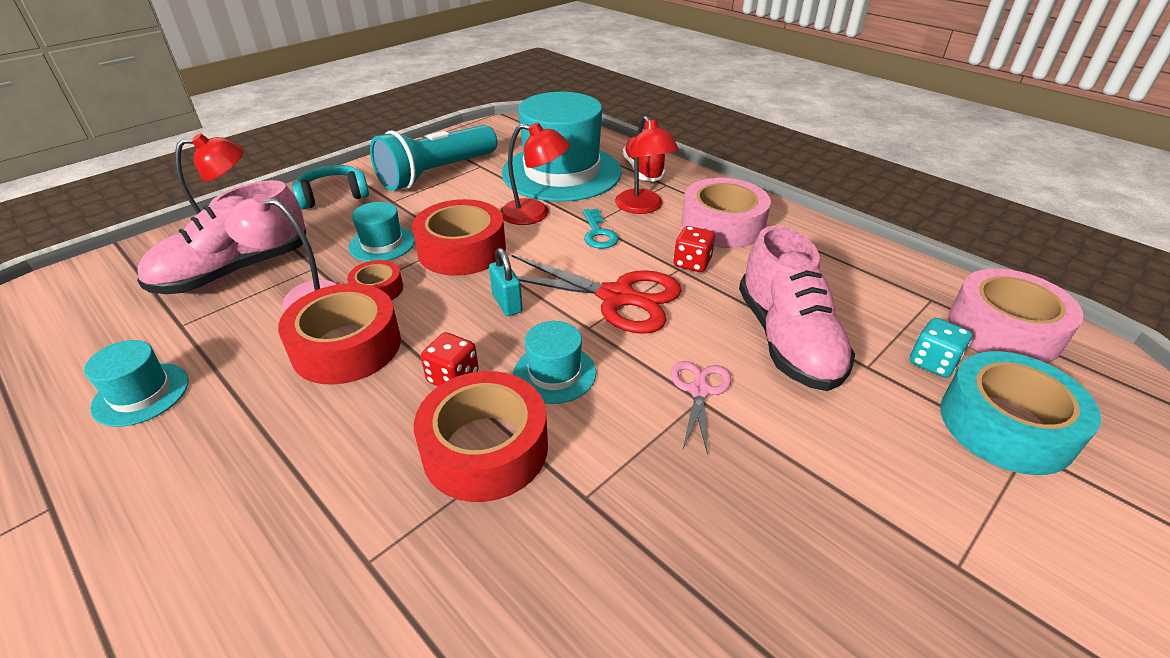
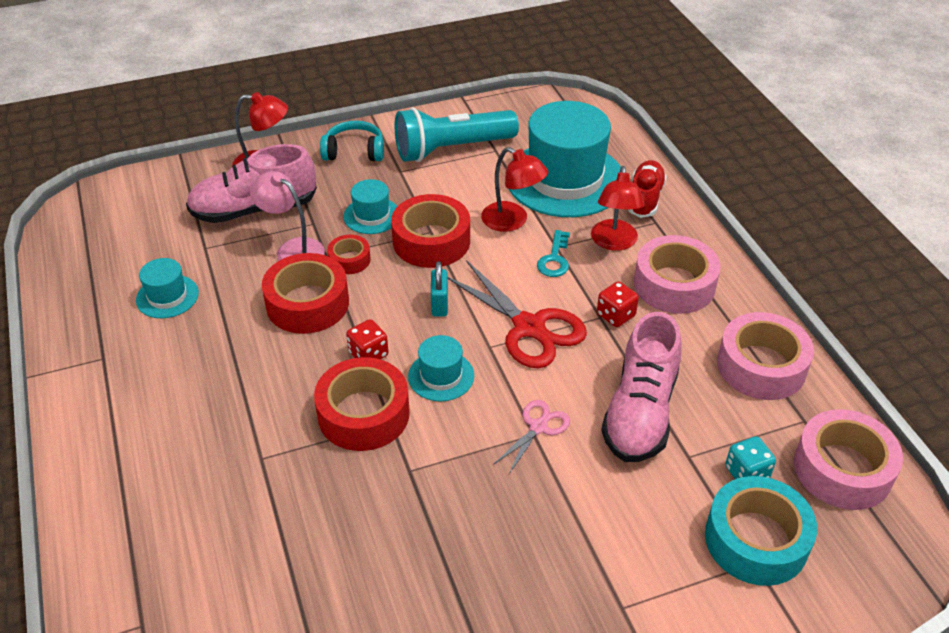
camera: 25 degrees right, 5 degrees up
(853, 267) = (761, 366): none -> pink tape

